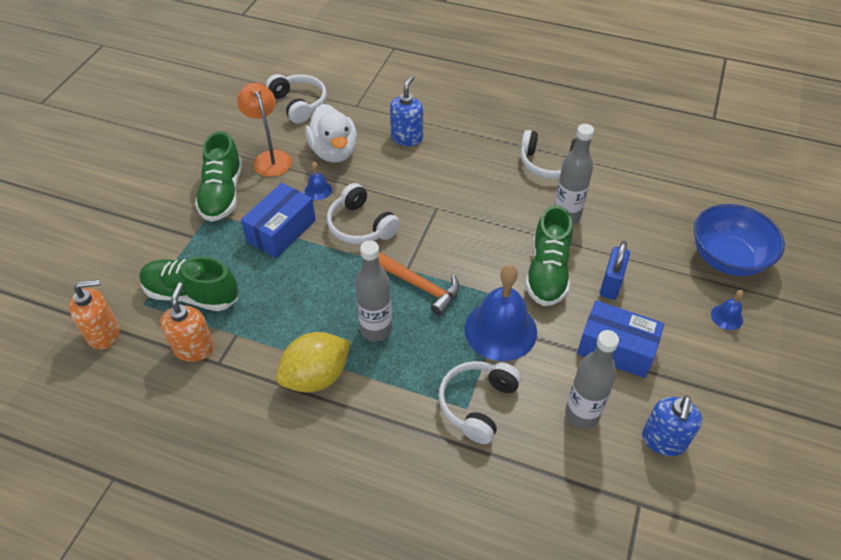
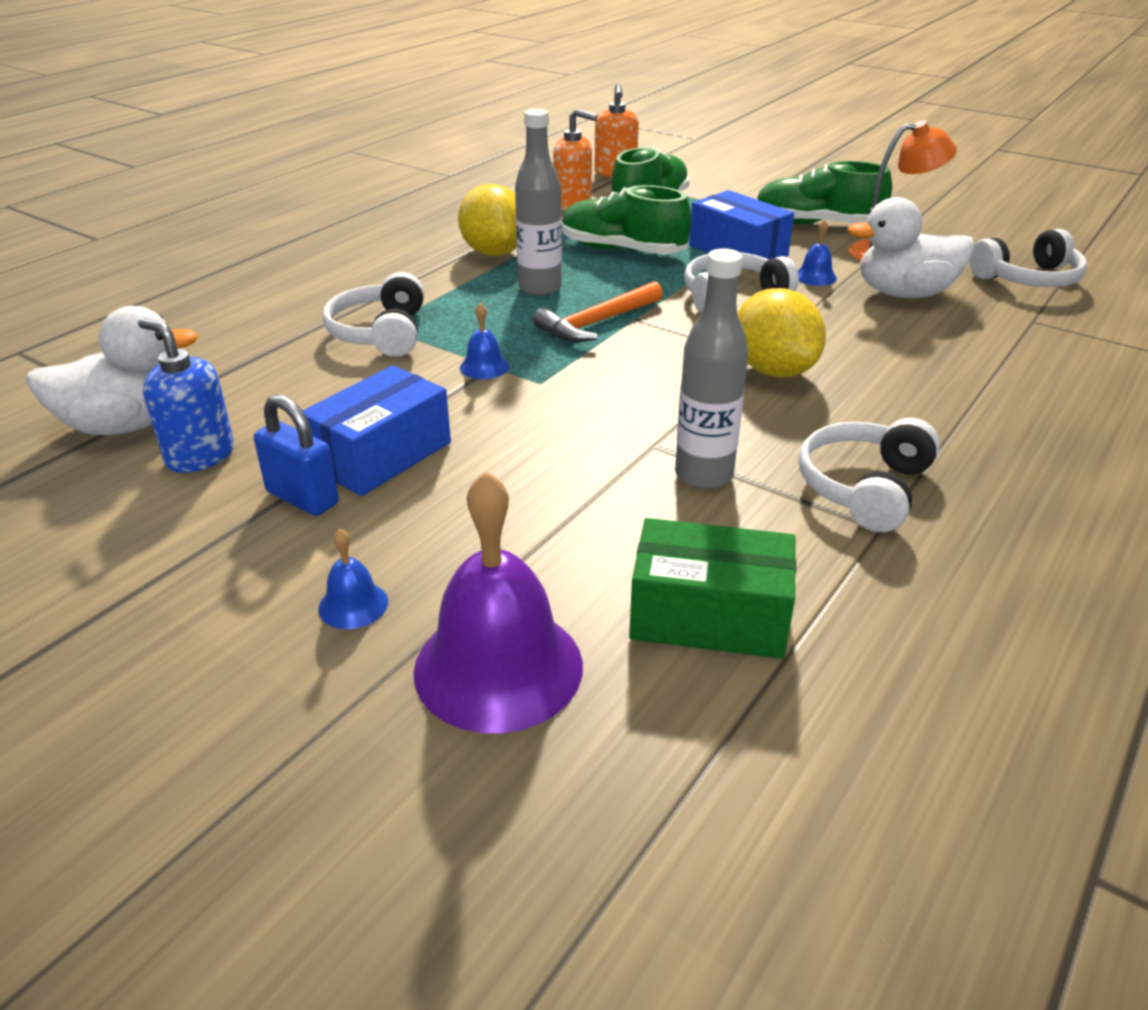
camera: 105 degrees right, 15 degrees down
(407, 138) = (944, 353): blue soap dispenser -> none
(452, 200) = (773, 370): none -> yellow lemon
(478, 404) = (381, 333): white headphones -> white headphones turned 135 degrees counterclockwise
(500, 330) = (484, 367): blue bell -> blue bell, size x0.44
(547, 272) = (573, 426): green shoe -> green shoe (622, 250)
(582, 414) = (301, 400): grey bottle -> none
(611, 284) = (513, 484): blue padlock -> blue padlock (302, 498)
(656, 505) = (126, 425): none -> white duck
(661, 203) = (709, 616): none -> green box
(727, 258) = (498, 667): blue bowl -> purple bell

